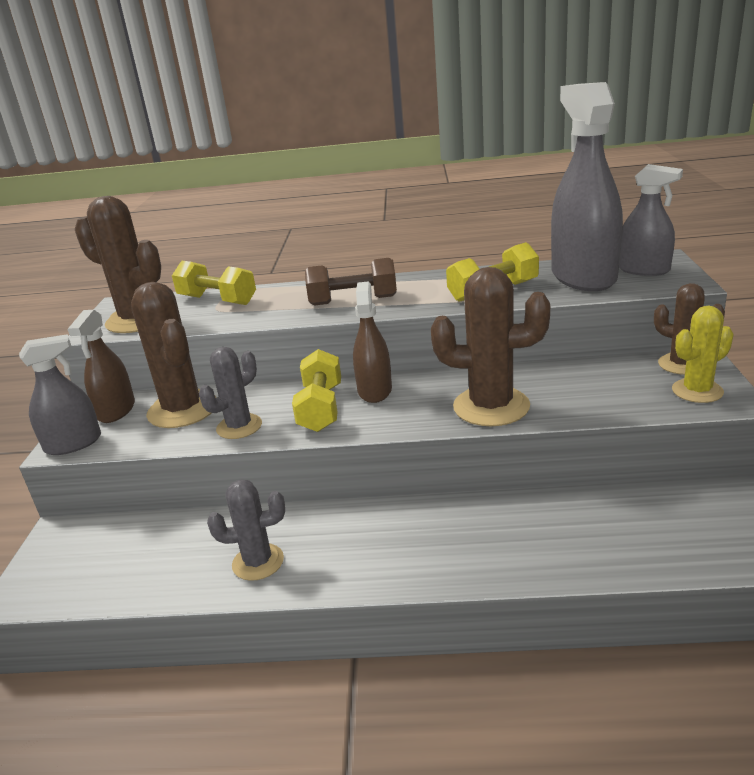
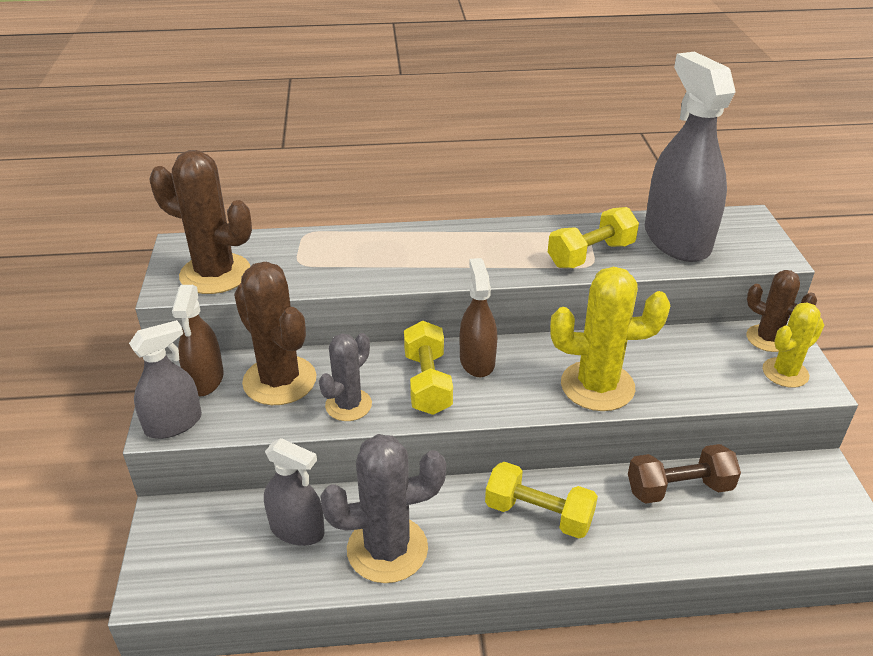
camera: 10 degrees left, 10 degrees up
(217, 300) = (296, 248): yellow dumbbell -> yellow dumbbell (538, 514)
(258, 562) = (387, 549): grey cactus -> grey cactus, size x1.62
(353, 300) = (448, 259): brown dumbbell -> brown dumbbell (679, 488)
(491, 406) = (597, 386): brown cactus -> yellow cactus
(644, 270) = (734, 234): grey spray bottle -> grey spray bottle (297, 529)

